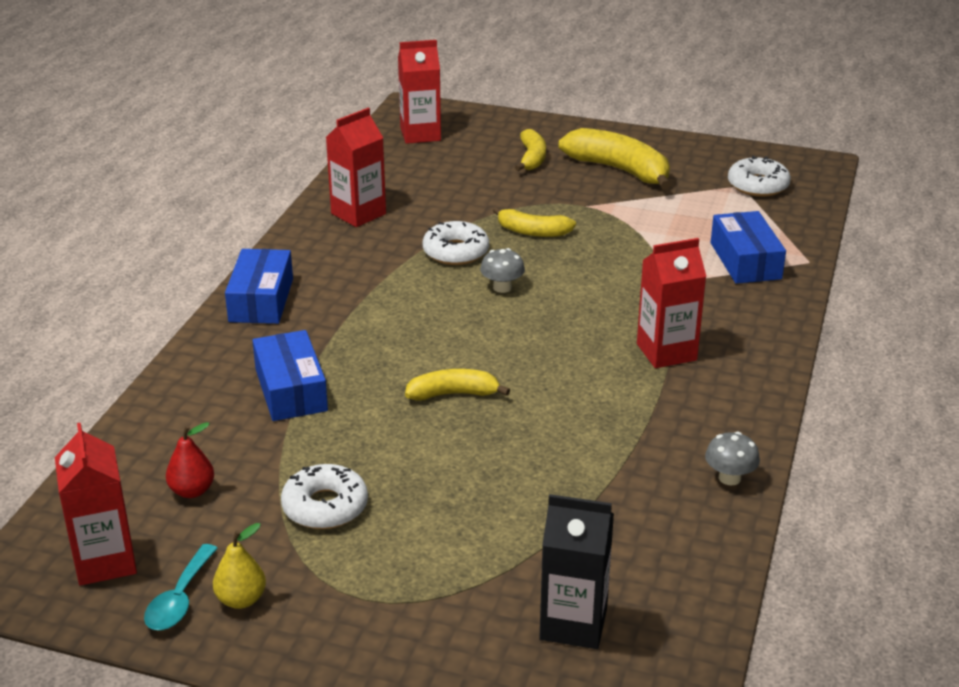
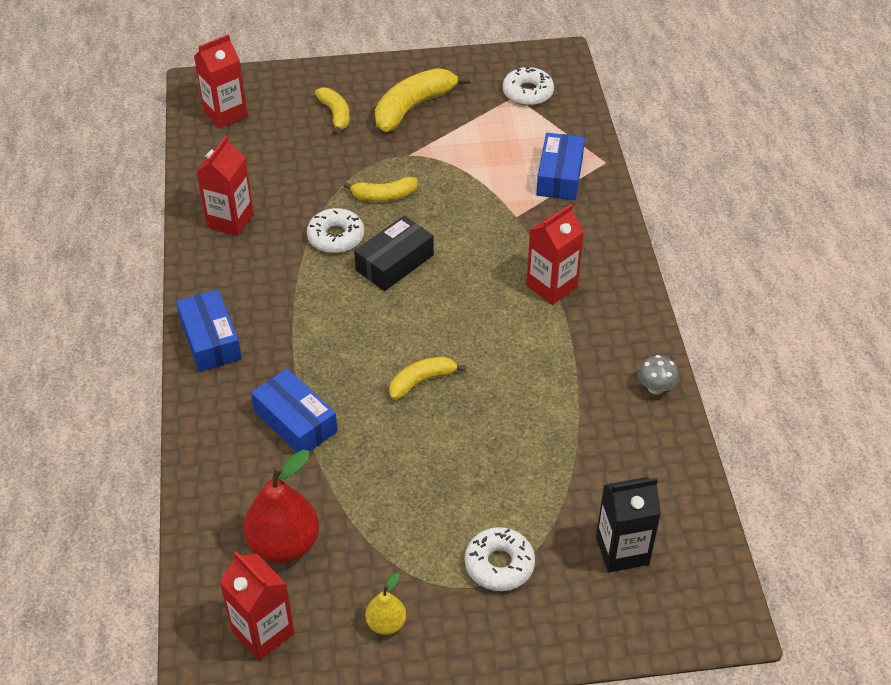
camera: 25 degrees left, 15 degrees up
(179, 599) = (341, 641): turquoise spoon -> none
(192, 491) = (284, 544): red pear -> red pear, size x1.91
(325, 506) = (393, 520): white donut -> white donut (499, 564)
(502, 287) = (394, 263): grey mushroom -> black box
(619, 170) = (413, 107): yellow banana -> yellow banana turned 60 degrees counterclockwise
(745, 261) = (559, 176): blue box -> blue box turned 45 degrees clockwise

